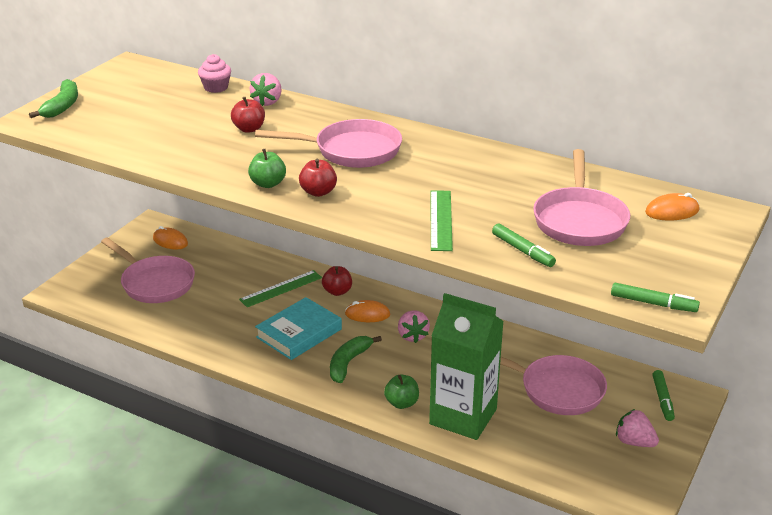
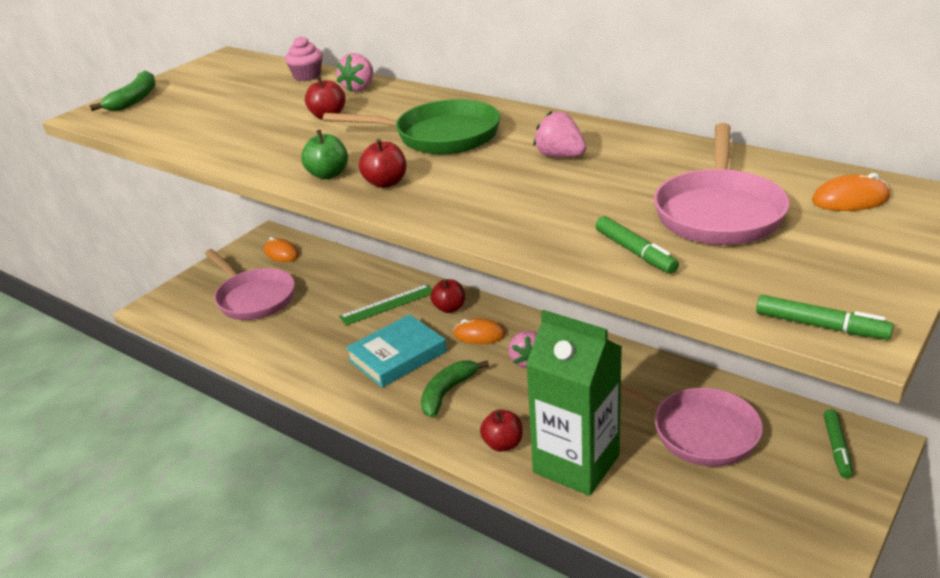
camera: 10 degrees right, 0 degrees up
(351, 151) = (440, 136): pink pan -> green pan
(402, 403) = (503, 444): green apple -> red apple
(440, 220) = (531, 214): green ruler -> none
(634, 442) = (797, 506): pink strawberry -> pink strawberry (560, 156)

